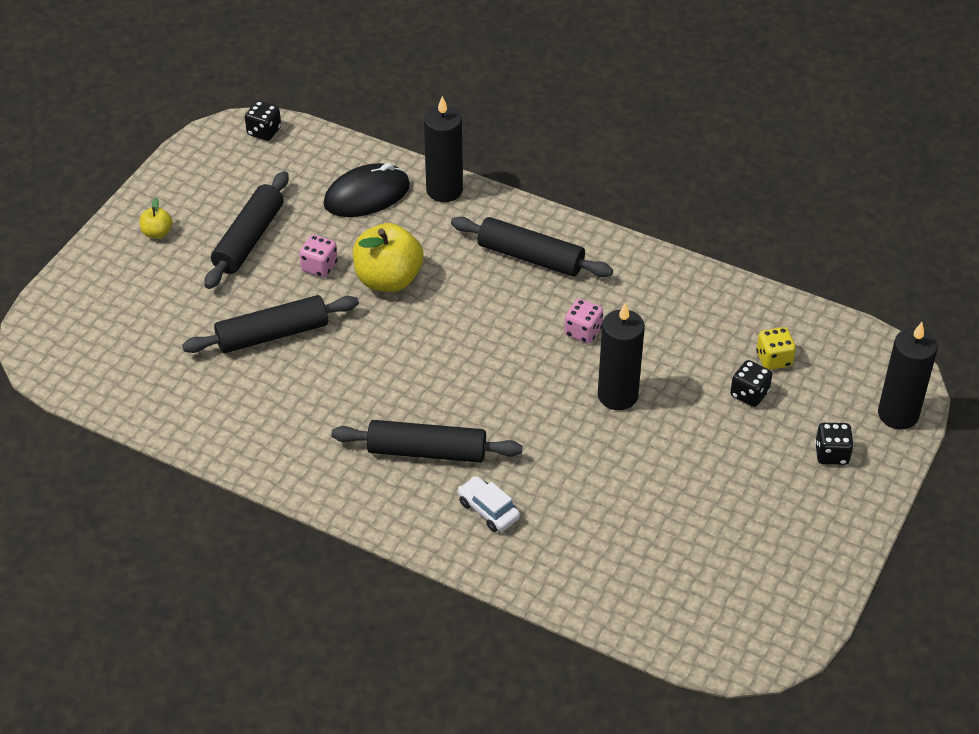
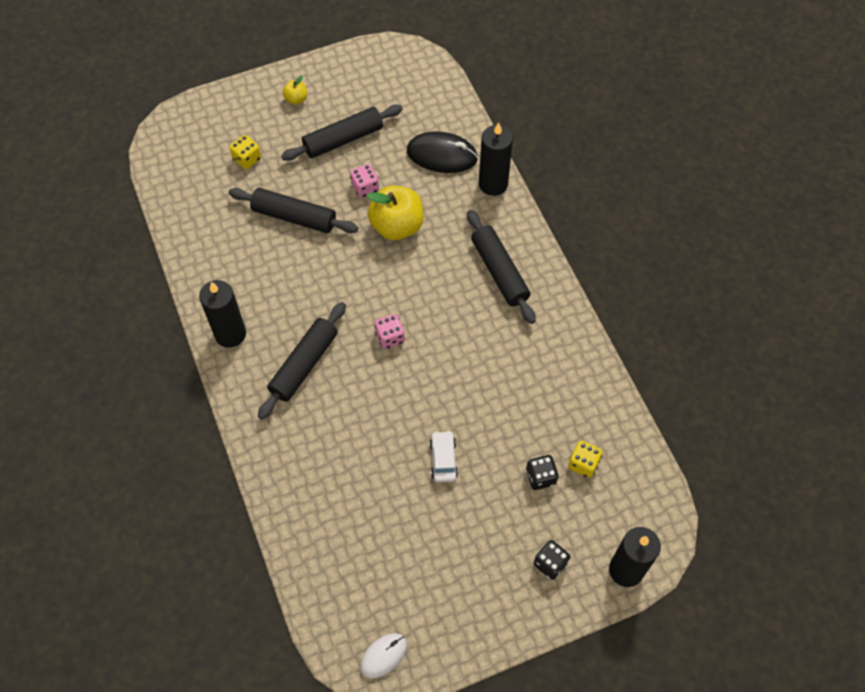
camera: 40 degrees right, 15 degrees up
(162, 315) = (247, 159): none -> yellow dice
(264, 131) = (424, 66): black dice -> none
(427, 451) = (304, 365): black rolling pin -> black rolling pin turned 75 degrees clockwise
(488, 510) = (300, 433): white car -> white car (443, 459)
(583, 332) = (479, 350): pink dice -> pink dice (390, 337)
(617, 395) = (455, 413): black candle -> black candle (230, 334)
(770, 630) = (383, 655): none -> white mouse

